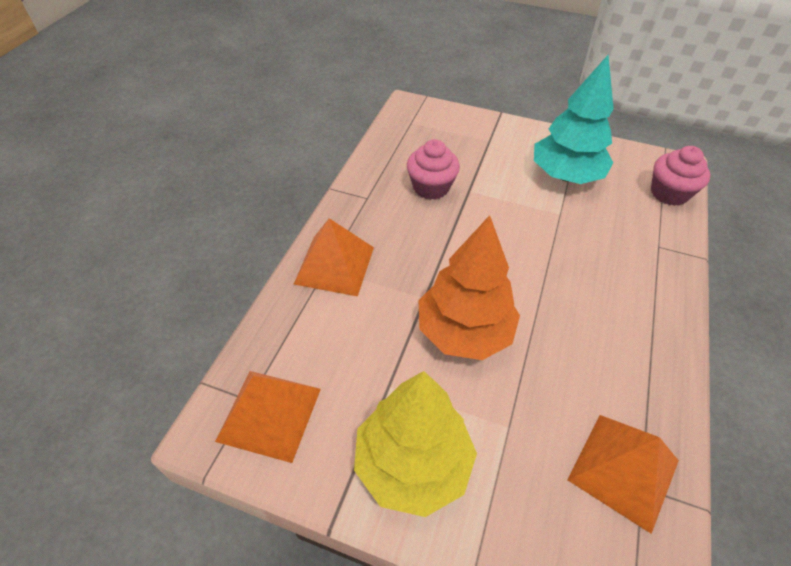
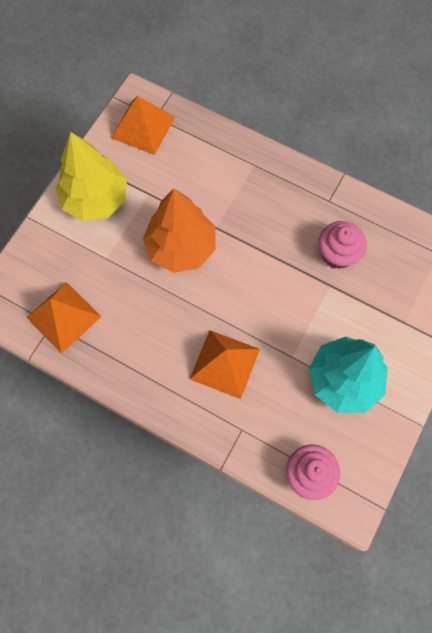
camera: 100 degrees right, 20 degrees up
(334, 265) = (256, 170): orange pyramid -> orange pyramid (224, 364)

